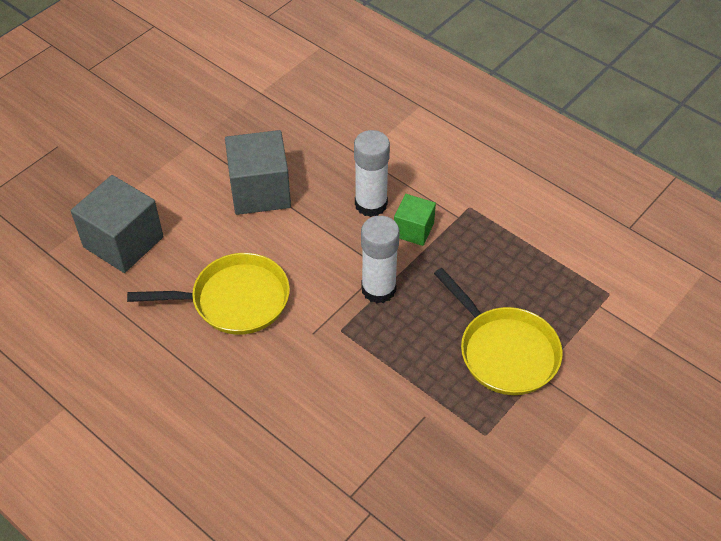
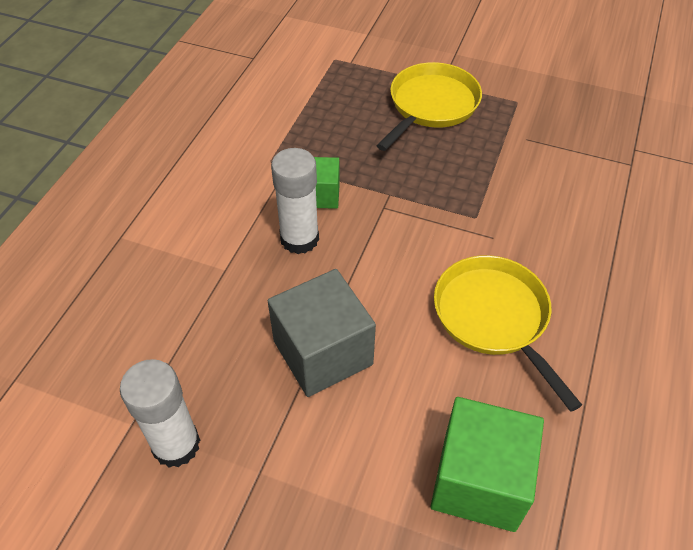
camera: 110 degrees left, 0 degrees up
(123, 242) = (479, 481): grey cube -> green cube
(378, 289) = (411, 202): white glue stick -> white glue stick (176, 445)

